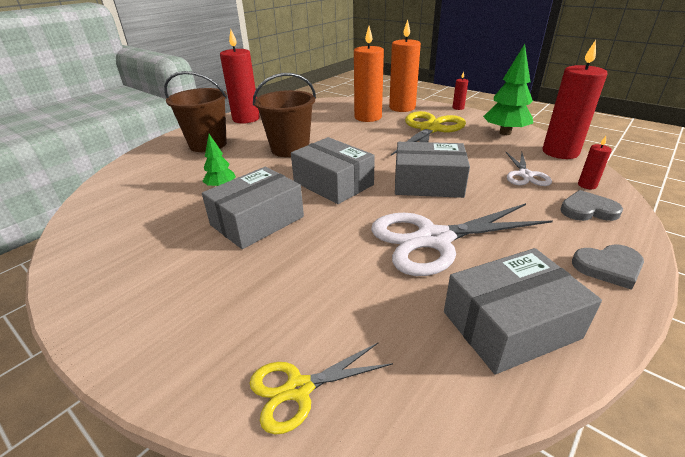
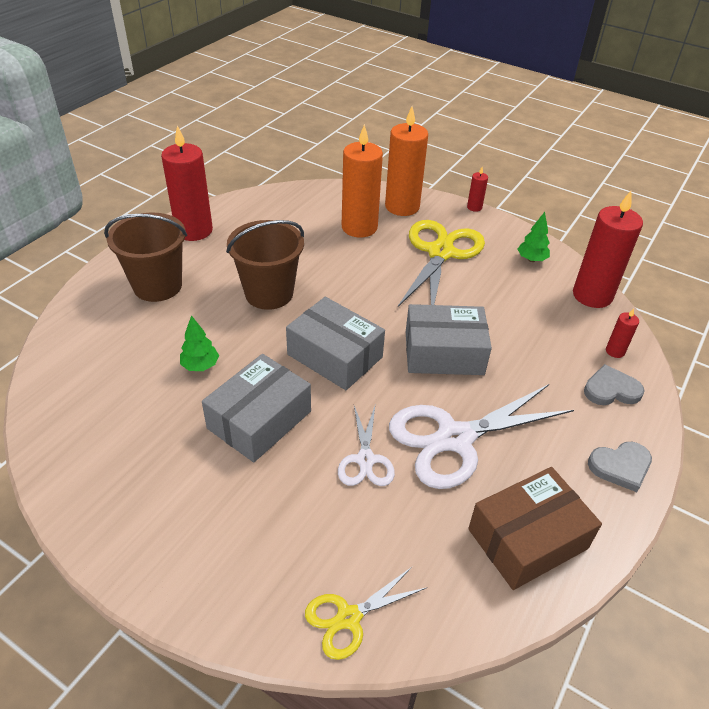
camera: 10 degrees left, 10 degrees up
(505, 133) = (531, 259): green tree -> green tree, size x0.56
(510, 324) = (527, 538): grey box -> brown box
(525, 175) = (551, 336): white scissors -> white scissors (365, 460)

